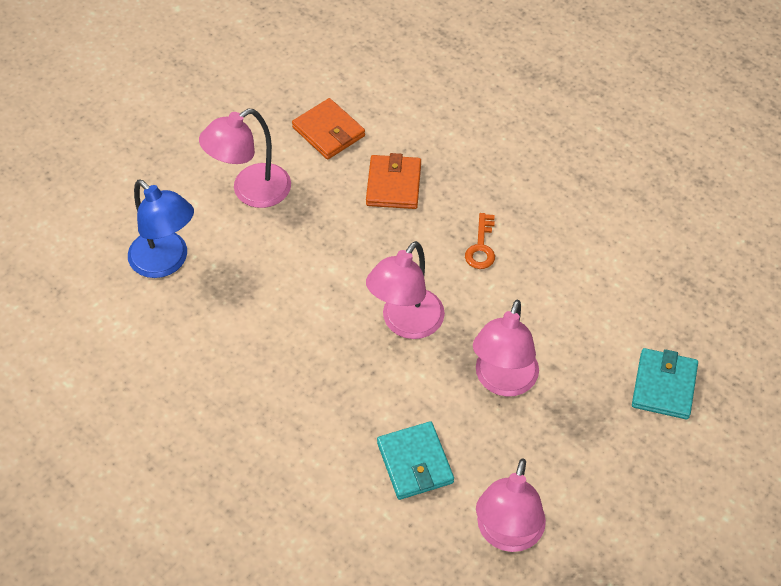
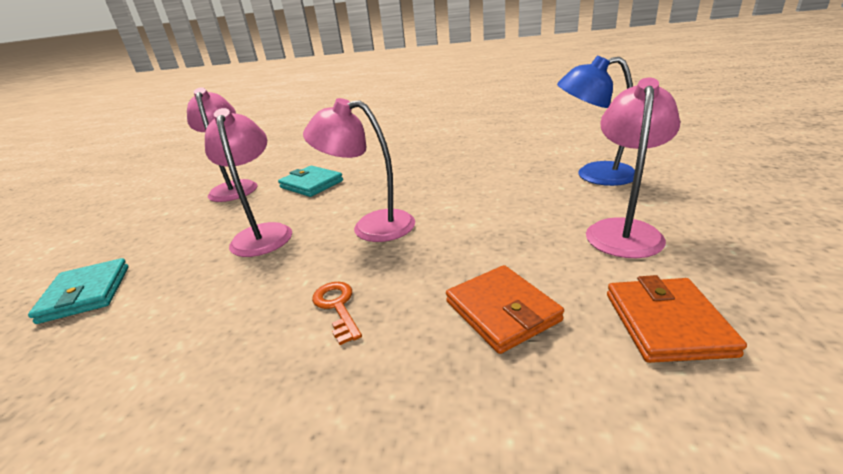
camera: 150 degrees right, 25 degrees down
(328, 132) = (666, 323): orange wallet -> orange wallet turned 75 degrees clockwise
(406, 324) = (371, 226): pink lamp -> pink lamp turned 75 degrees counterclockwise

